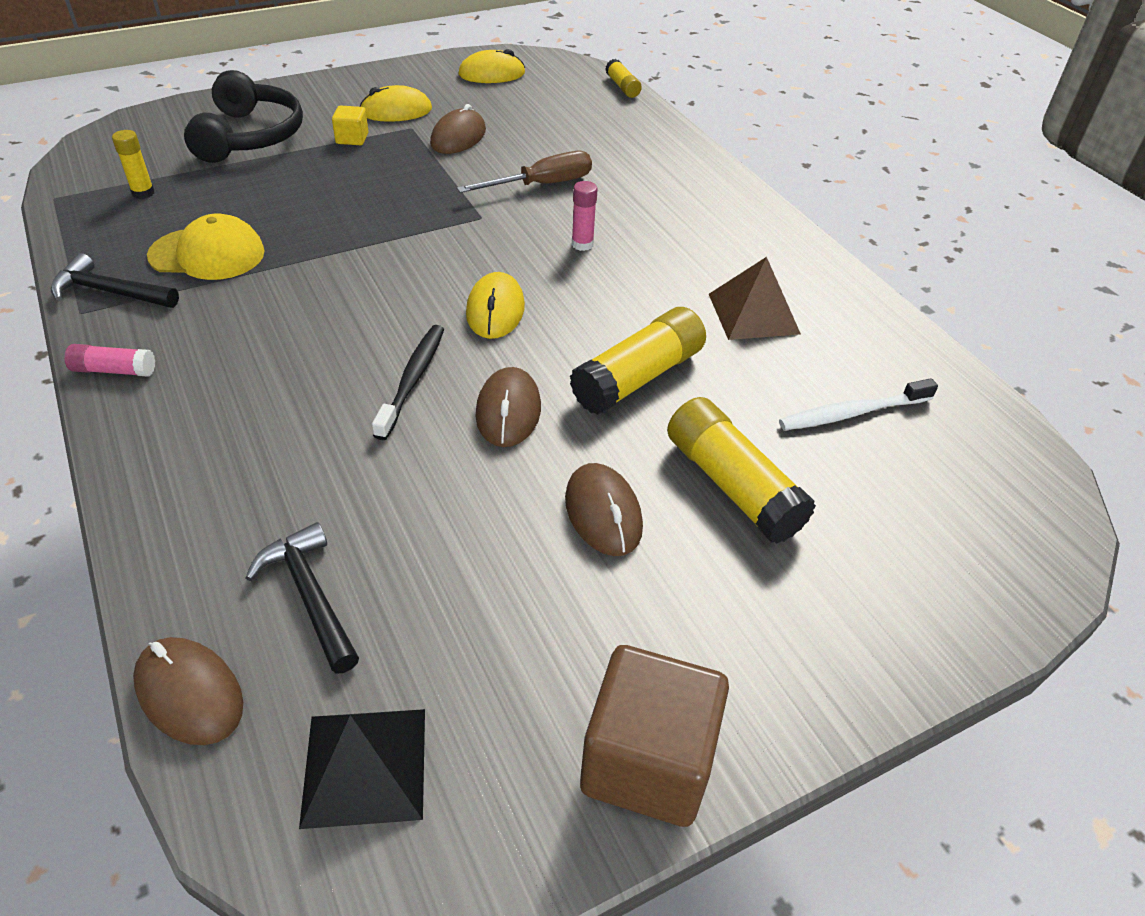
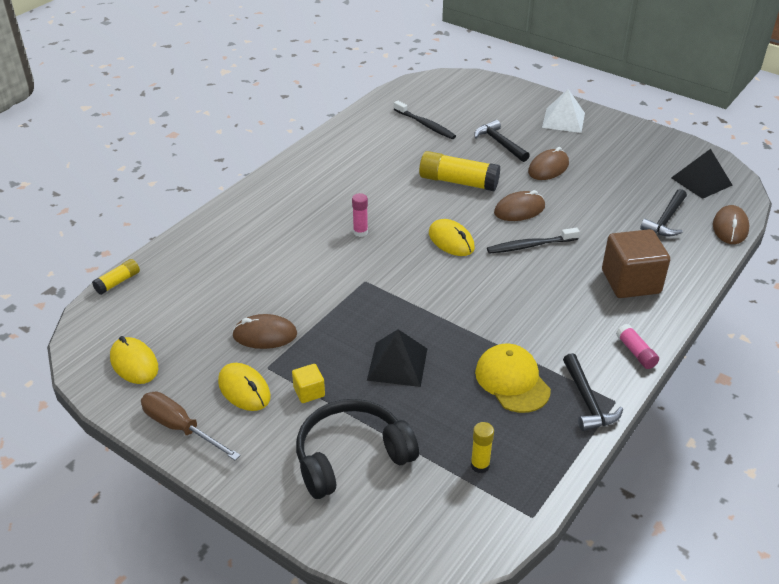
camera: 115 degrees left, 5 degrees down
(326, 194) = (397, 364): none -> black pyramid
(495, 310) = (451, 241): yellow mouse -> yellow mouse turned 75 degrees clockwise
(542, 185) = (304, 270): brown screwdriver -> brown screwdriver (180, 428)
(647, 761) = (633, 133): brown cube -> brown cube (630, 282)
(732, 485) = (500, 143): yellow glue stick -> black hammer
(753, 313) = (375, 162): brown pyramid -> none
(777, 645) = (563, 120): none -> white pyramid
(852, 413) = (425, 125): white toothbrush -> black toothbrush

